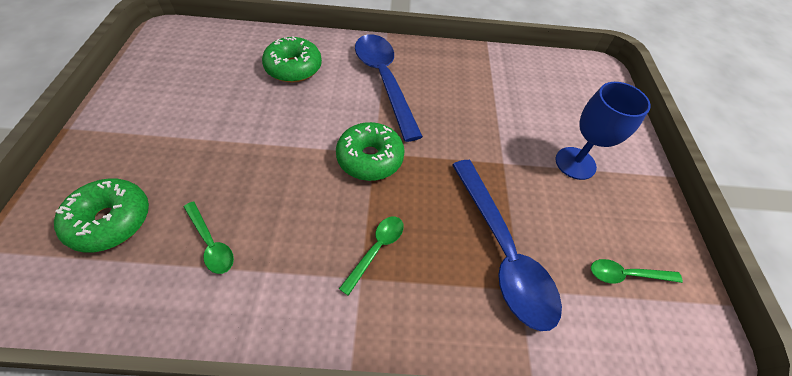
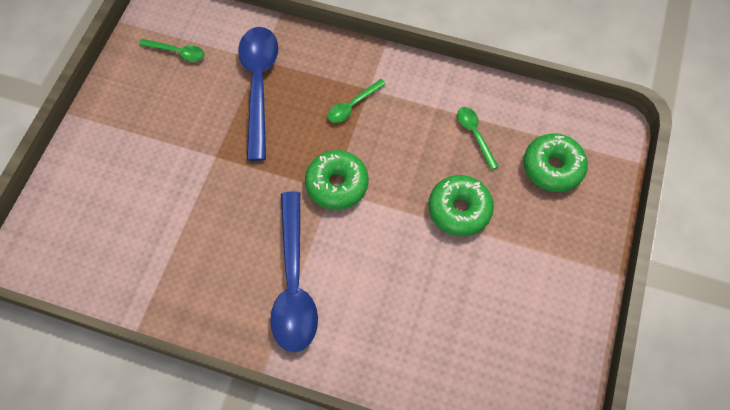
camera: 160 degrees left, 10 degrees up
(294, 68) = (394, 324): green donut -> green donut (459, 209)
(575, 163) = (148, 143): blue goblet -> none

